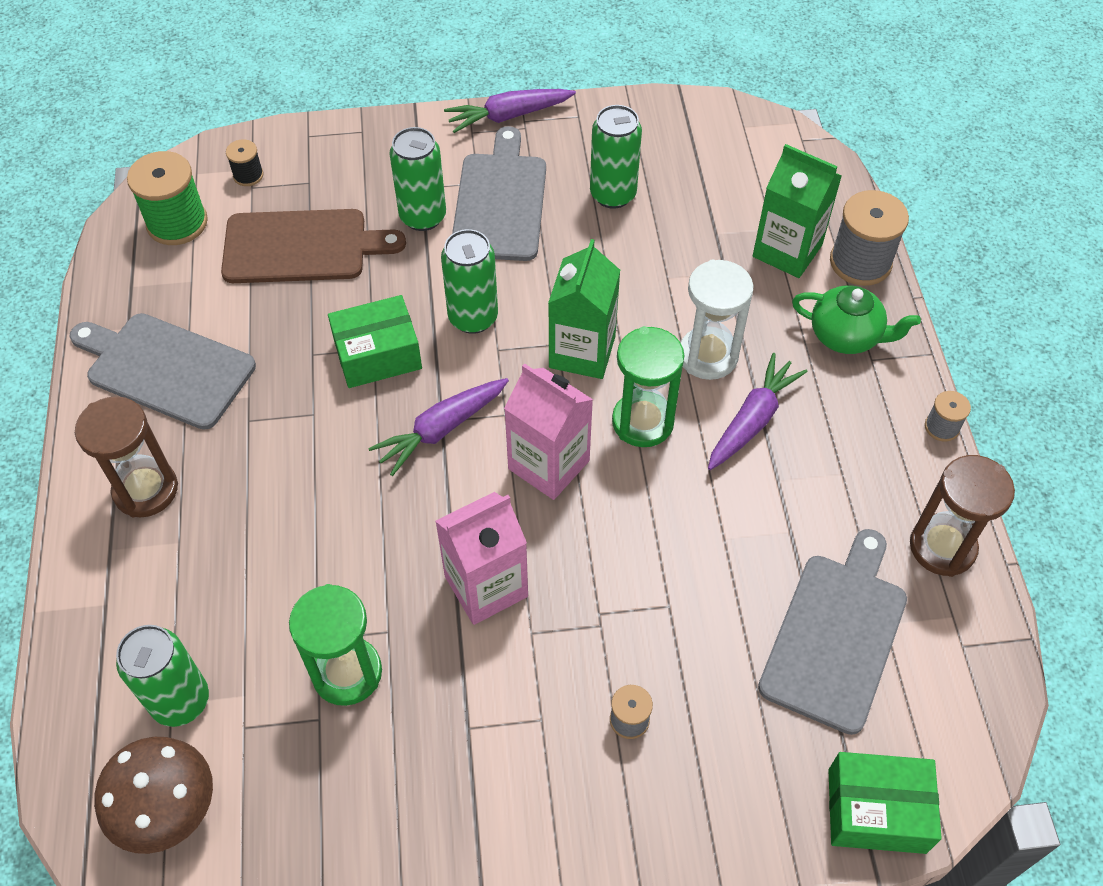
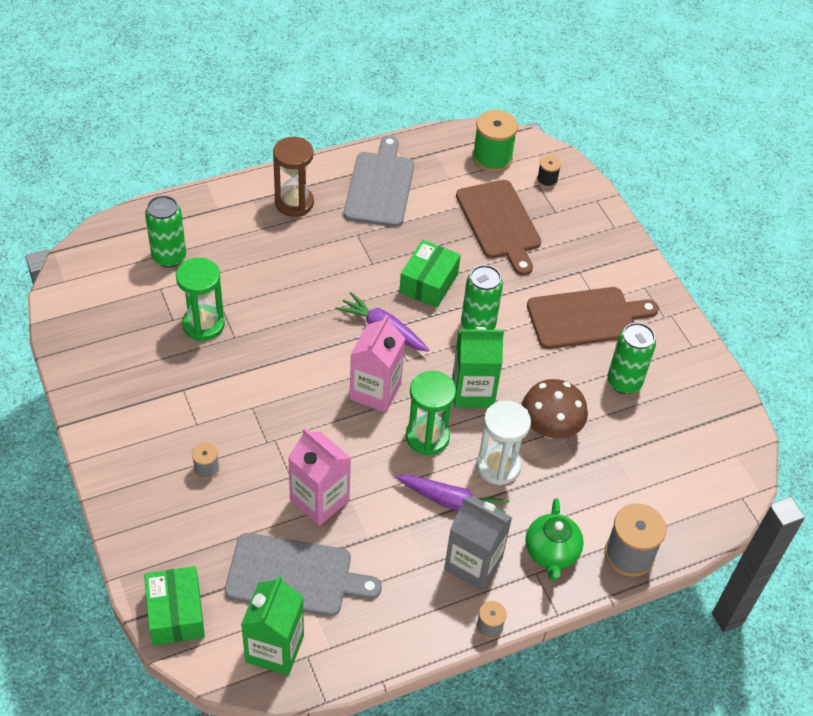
camera: 70 degrees right, 5 degrees down
(168, 810) = (108, 270): brown mushroom -> brown mushroom (550, 428)
(377, 354) = (428, 283): green box -> green box turned 60 degrees clockwise
(423, 217) = (553, 278): green can -> none
(486, 586) = (277, 377): pink carton -> pink carton (319, 500)
(500, 202) = (586, 318): grey cutting board -> brown cutting board
(509, 116) = (671, 305): purple carrot -> none
(787, 251) = (619, 502): green carton -> green carton (274, 648)
(849, 420) = (473, 564): none -> grey carton
(942, 547) = (383, 636): brown hourglass -> none

